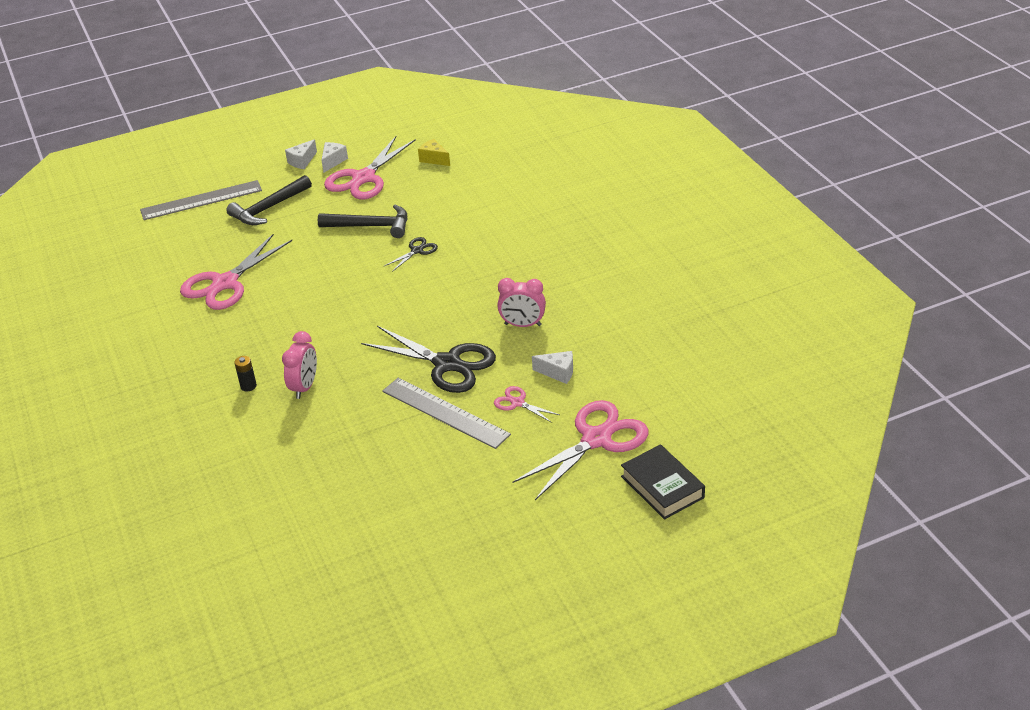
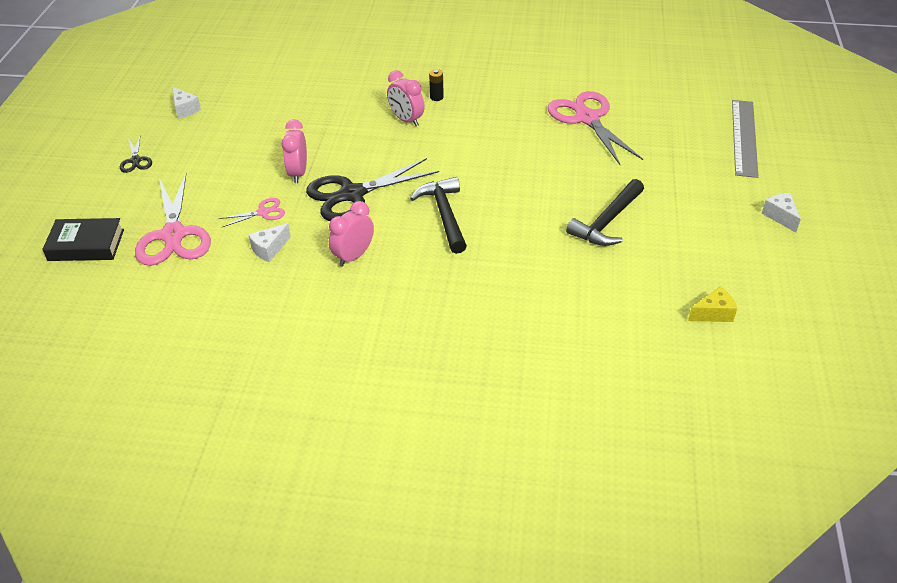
camera: 120 degrees right, 5 degrees up
(268, 208) = (696, 170): black hammer -> black hammer (444, 214)
(333, 161) = (764, 237): white cheese -> white cheese (185, 109)
(364, 178) = (709, 247): pink scissors -> none
(417, 251) = (536, 236): black scissors -> black scissors (136, 160)
(445, 412) = (298, 173): grey ruler -> pink clock

